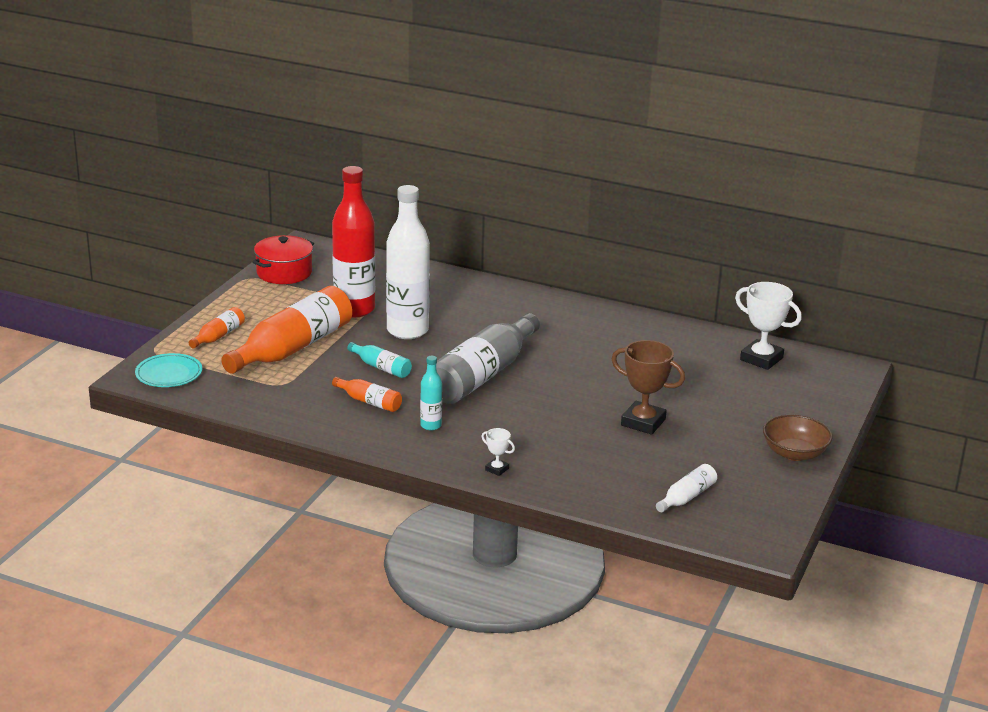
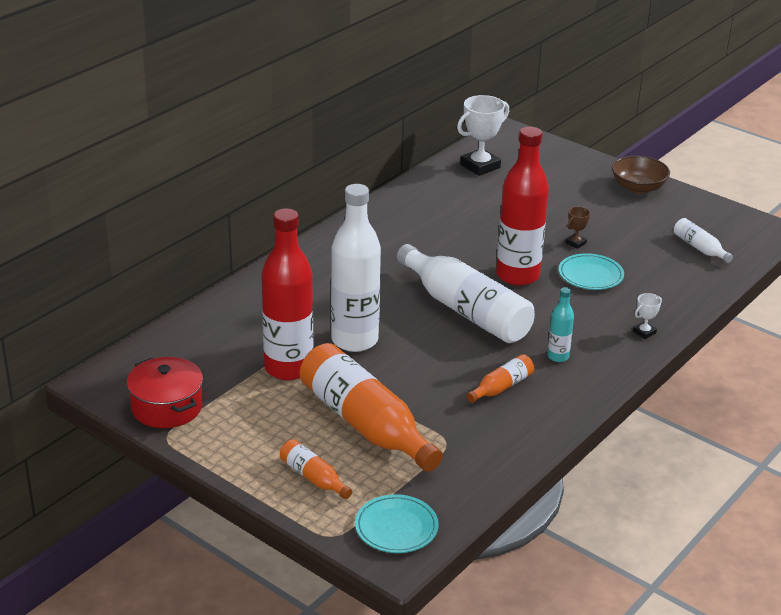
camera: 75 degrees left, 5 degrees up
(381, 367) = (430, 369): turquoise bottle -> none
(482, 375) = (466, 310): grey bottle -> white bottle
(559, 395) = (517, 275): none -> red bottle
(585, 434) = (590, 275): none -> turquoise plate
(643, 422) = (575, 243): brown trophy -> brown trophy, size x0.48

